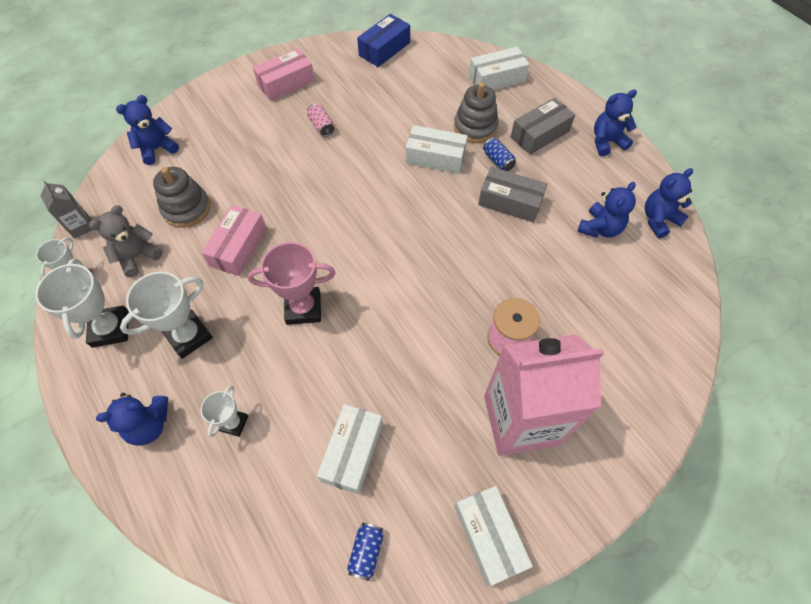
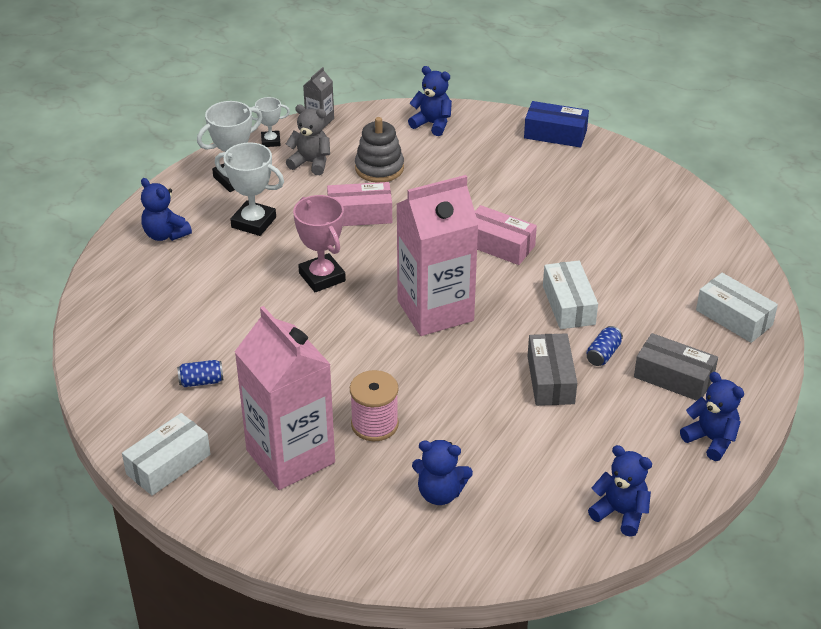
camera: 65 degrees right, 20 degrees down
(234, 423) = (191, 278): white trophy -> none
(286, 83) = (583, 167): pink box -> pink box (498, 245)
(321, 126) = (545, 211): pink can -> none
(352, 452) = (201, 355): white box -> none
(366, 552) = (121, 392): blue can -> blue can (201, 381)
(384, 49) = (698, 216): blue box -> blue box (555, 134)
(395, 242) = (435, 310): none -> pink carton
(475, 127) = (639, 322): grey stacking toy -> none
(600, 228) = (568, 463): blue teddy bear -> blue teddy bear (440, 493)

